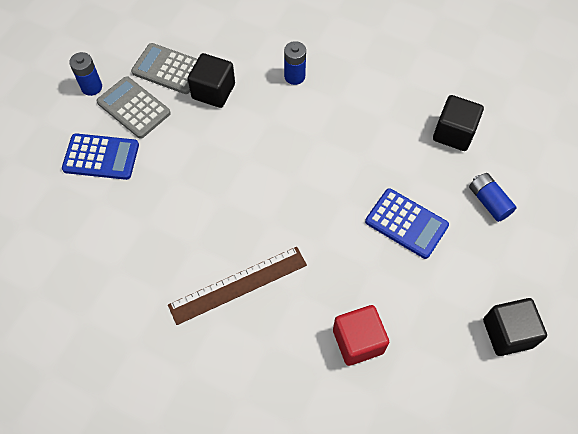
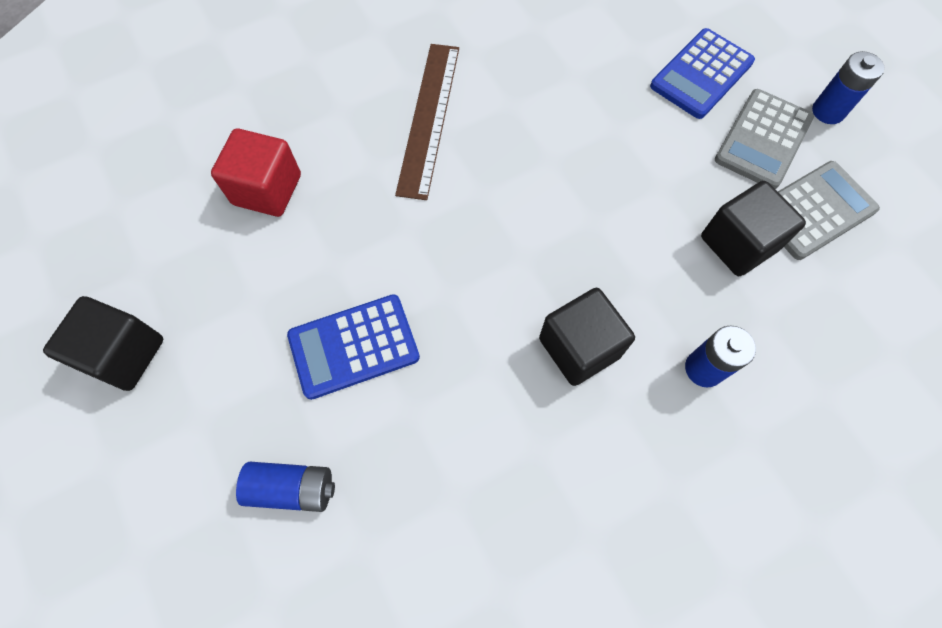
camera: 125 degrees right, 5 degrees up
(133, 108) = (763, 139): grey calculator -> grey calculator turned 135 degrees clockwise
(453, 133) = (438, 537): black cube -> black cube (579, 347)

